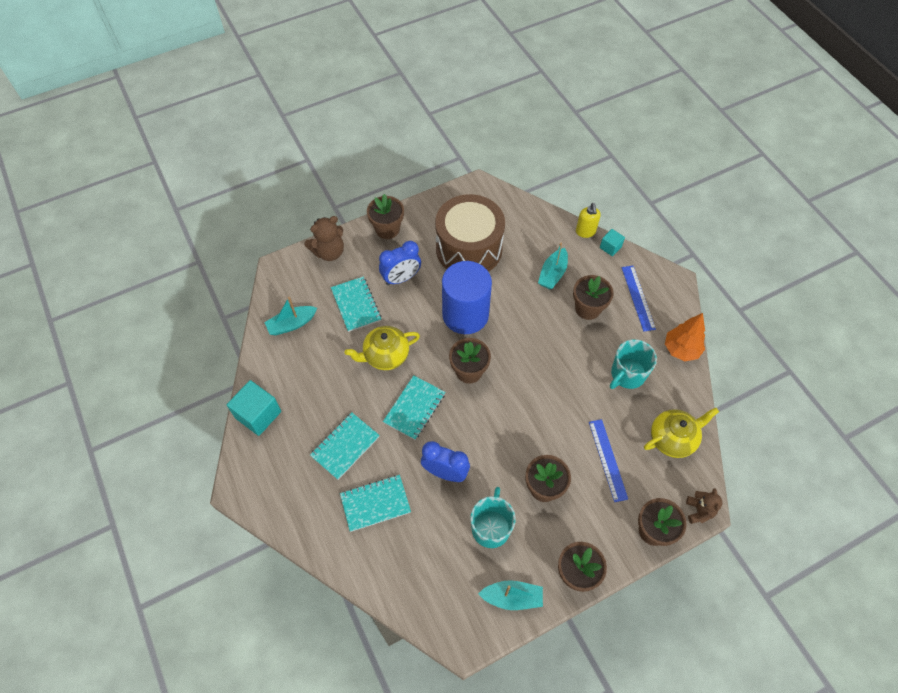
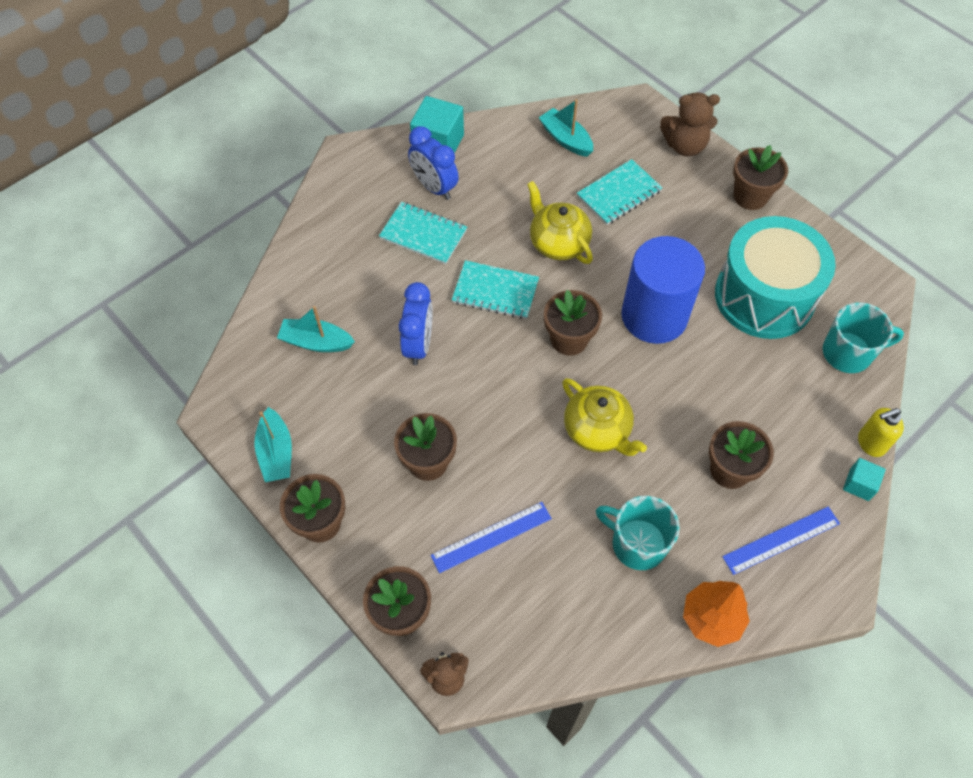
camera: 75 degrees right, 0 degrees up
(329, 252) = (685, 146): brown teddy bear -> brown teddy bear turned 45 degrees counterclockwise
(375, 503) = (360, 282): turquoise notebook -> none
(401, 278) = (679, 231): blue clock -> blue clock (434, 187)
(469, 249) = (764, 296): brown drum -> turquoise drum
(491, 527) = (359, 411): turquoise mug -> turquoise mug (848, 353)
(552, 274) = (770, 411): turquoise boat -> turquoise boat (316, 342)
(673, 439) = (551, 624): yellow teapot -> yellow teapot (597, 430)

